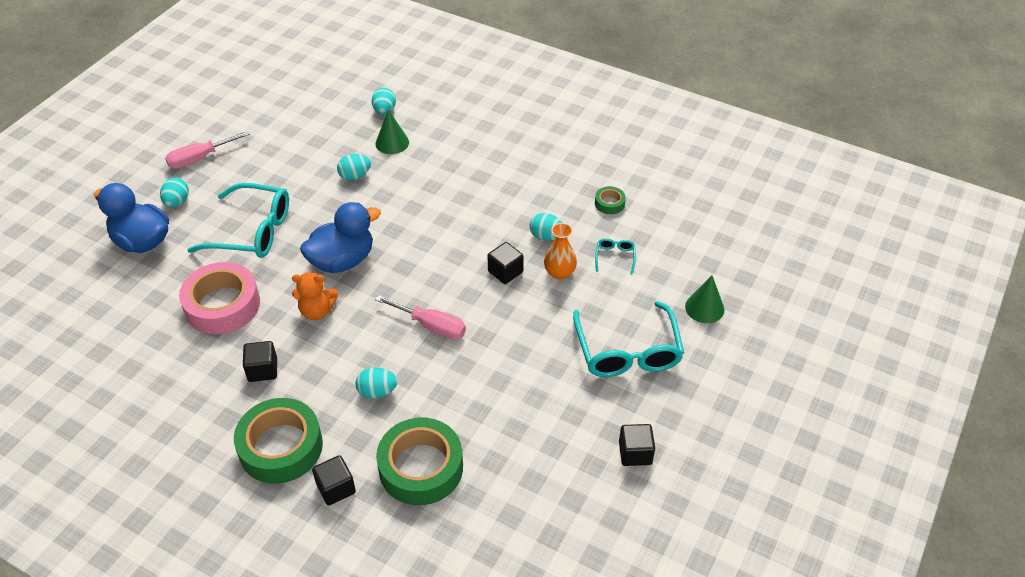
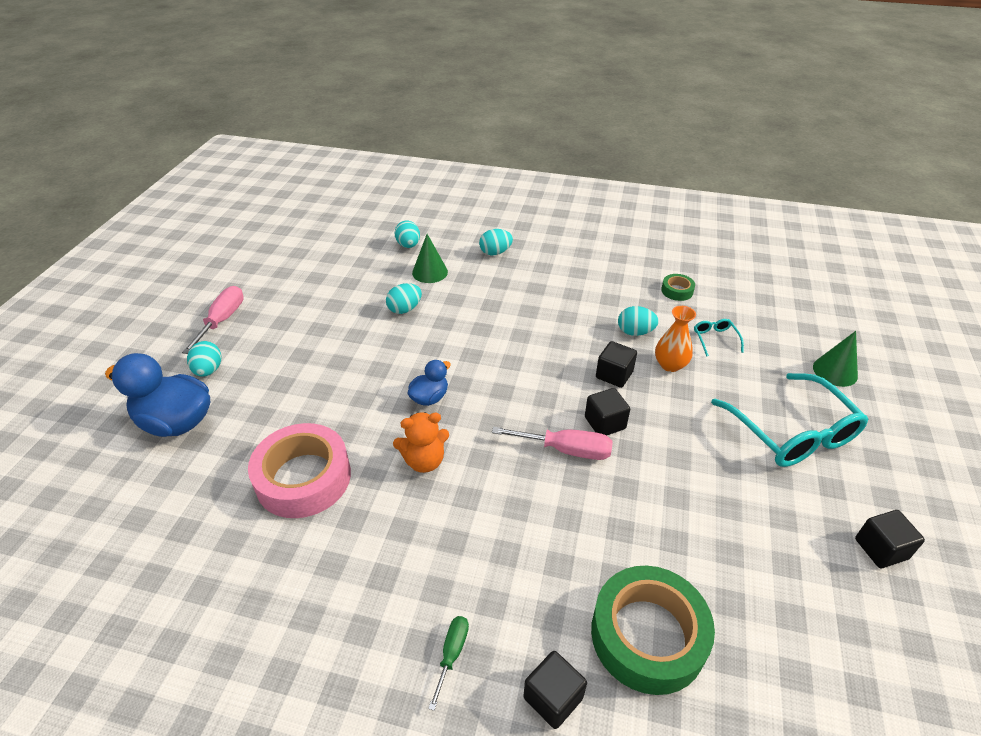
camera: 15 degrees left, 5 degrees down
(200, 158) = (222, 320): pink screwdriver -> pink screwdriver turned 150 degrees clockwise
(253, 231) = (312, 385): turquoise glasses -> none
(262, 370) = (385, 550): black cube -> black cube (605, 423)
(281, 447) = (452, 654): green tape -> green screwdriver
(342, 261) = (429, 397): blue duck -> blue duck, size x0.53
(377, 392) = (542, 545): turquoise egg -> turquoise egg (495, 252)

